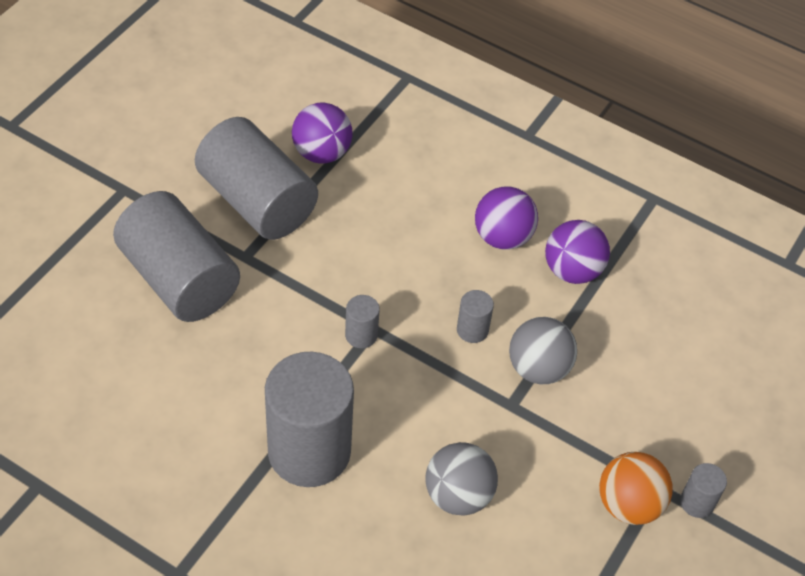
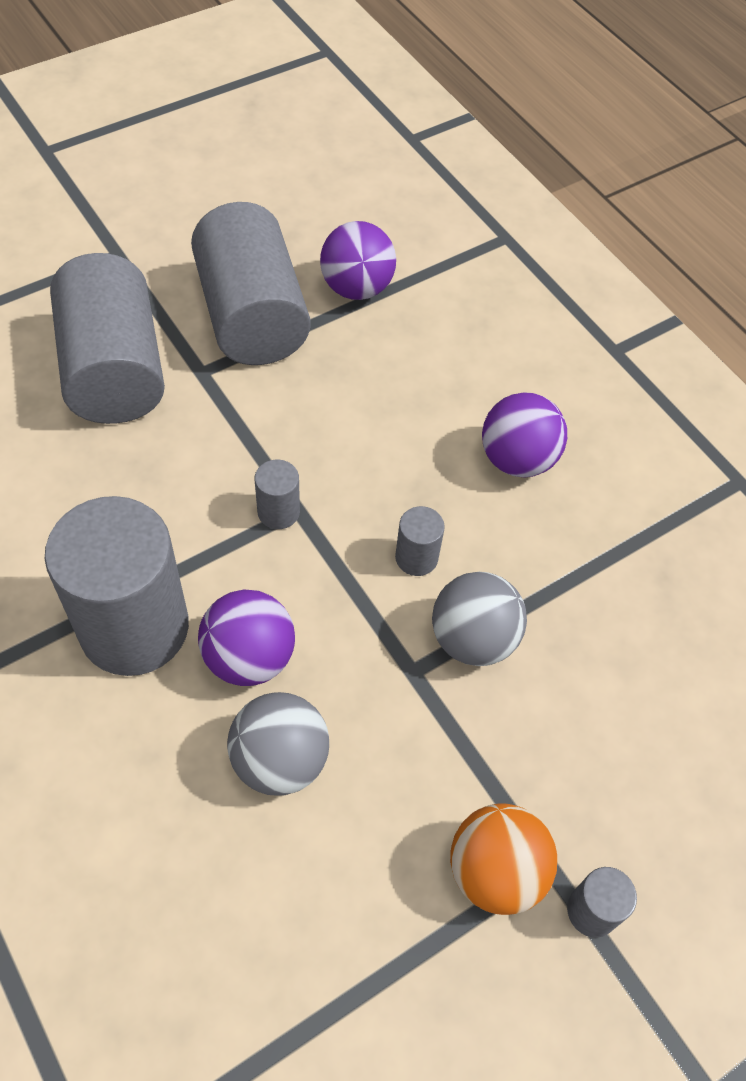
camera: 25 degrees right, 5 degrees up
(572, 270) = (584, 532): purple ball -> purple ball (249, 657)

